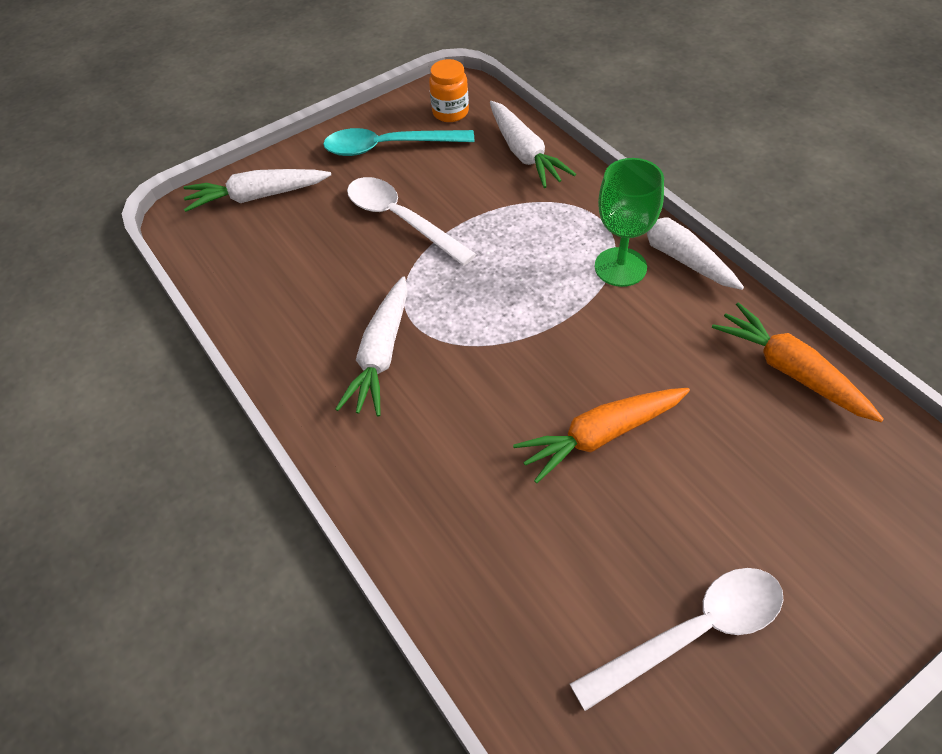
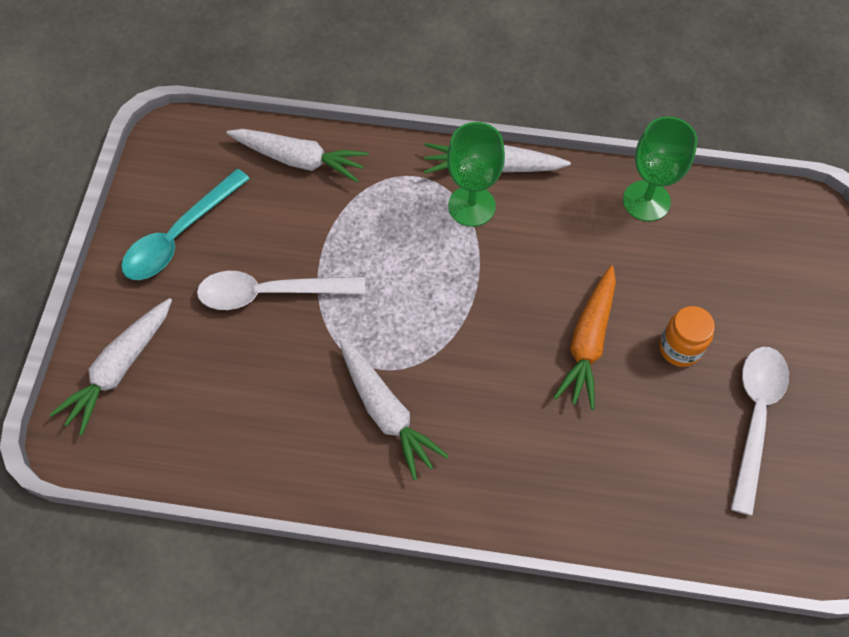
camera: 50 degrees left, 10 degrees up
(450, 112) = (194, 164): orange jar -> orange jar (680, 348)
(791, 371) = (646, 201): orange carrot -> green goblet

